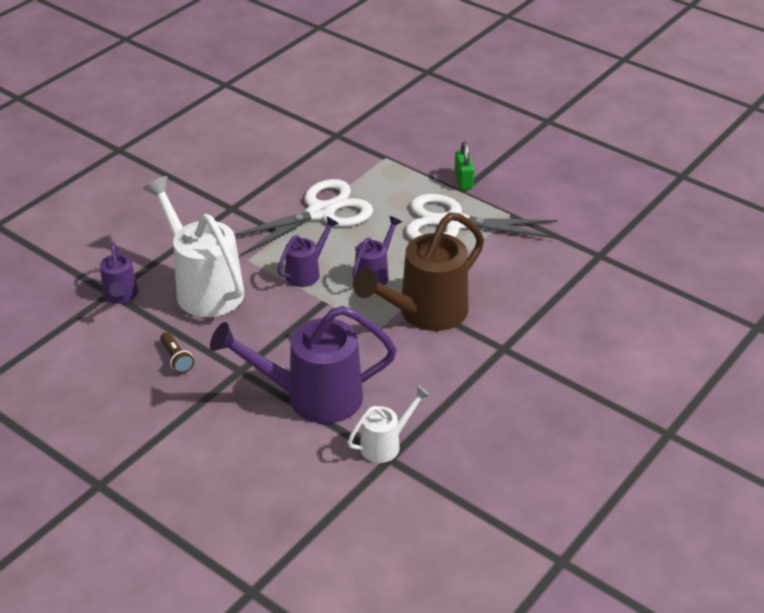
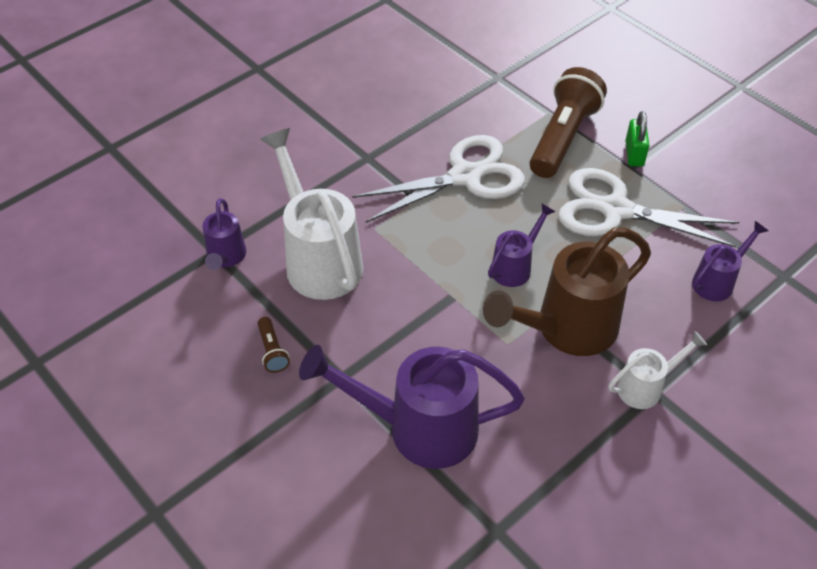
camera: 10 degrees right, 10 degrees up
(306, 272) = (437, 254): purple watering can -> purple watering can (717, 281)
(385, 444) = (495, 510): white watering can -> white watering can (645, 387)
(401, 175) = (563, 137): none -> brown flashlight

